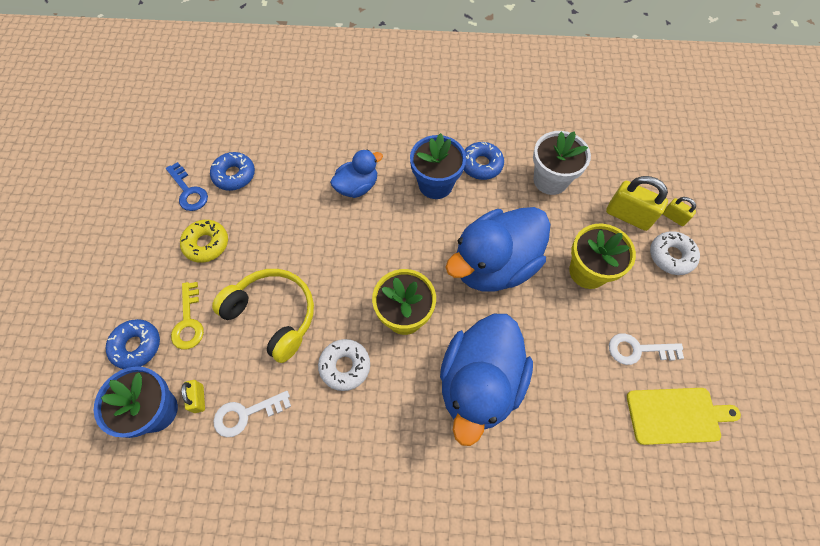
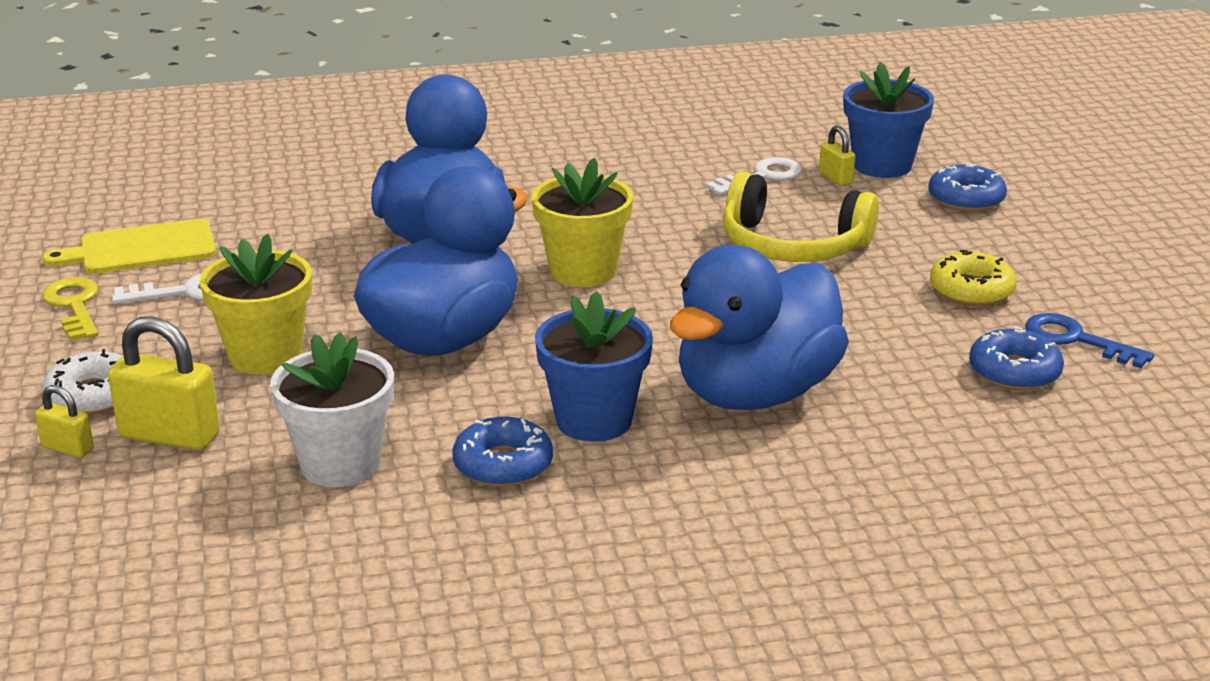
camera: 165 degrees right, 35 degrees down
(188, 321) = (915, 224): yellow key -> yellow key (74, 306)
(345, 366) = (651, 222): white donut -> none
(357, 186) = (755, 393): blue duck -> blue duck, size x1.91

